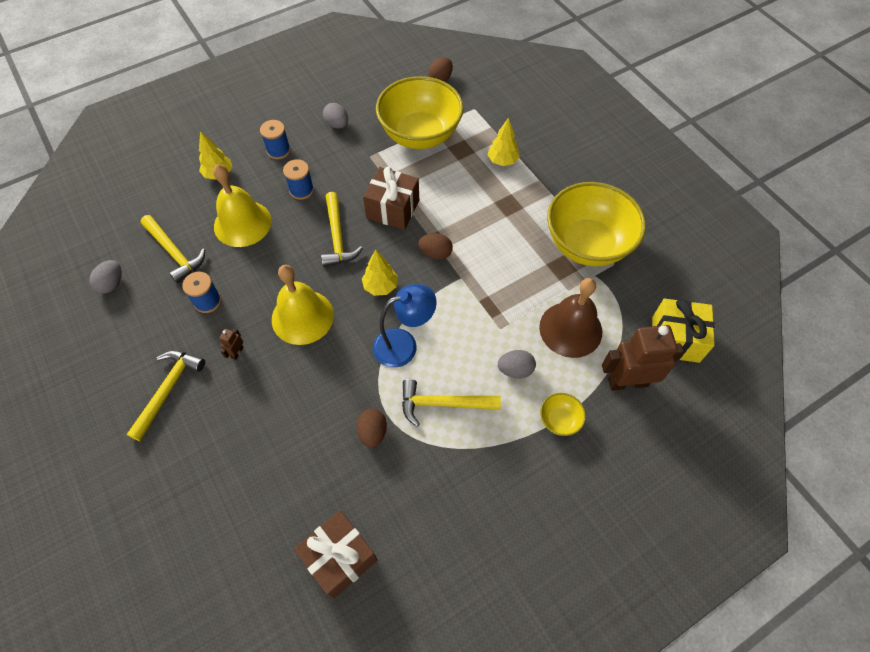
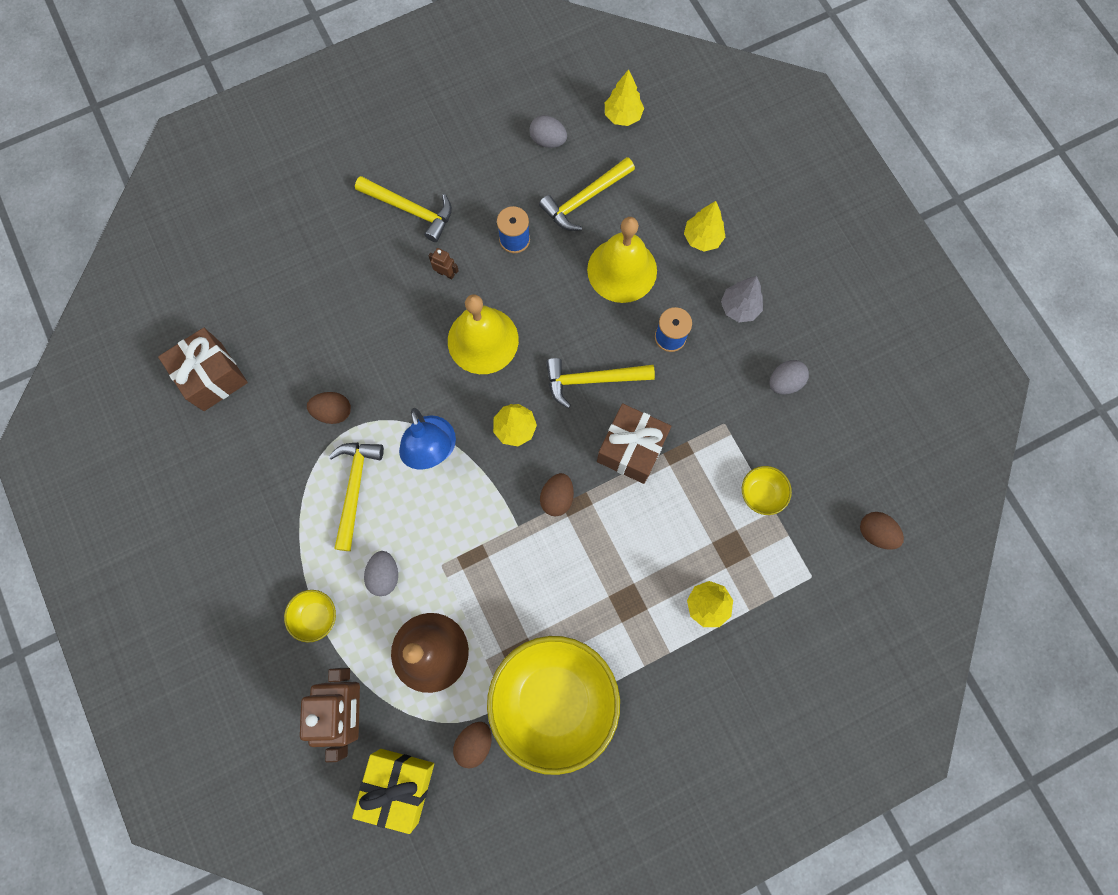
camera: 95 degrees right, 15 degrees up
(97, 231) = (623, 116): none -> yellow tree
(278, 150) = (739, 308): blue spool -> grey tree
(420, 135) = (761, 494): yellow bowl -> yellow bowl, size x0.41
(630, 292) = (474, 743): none -> brown egg

